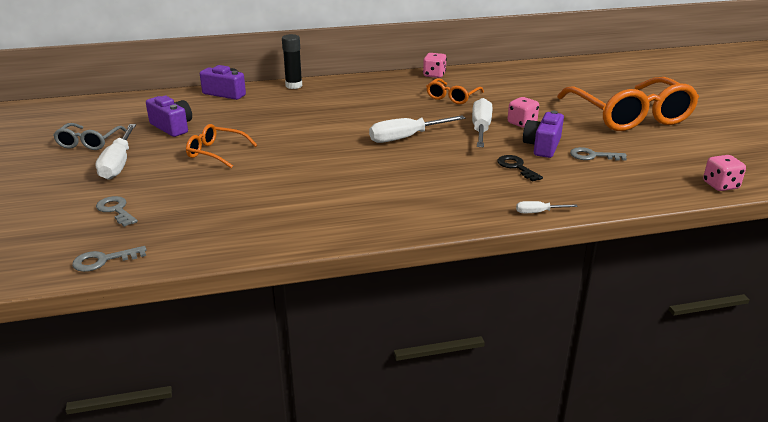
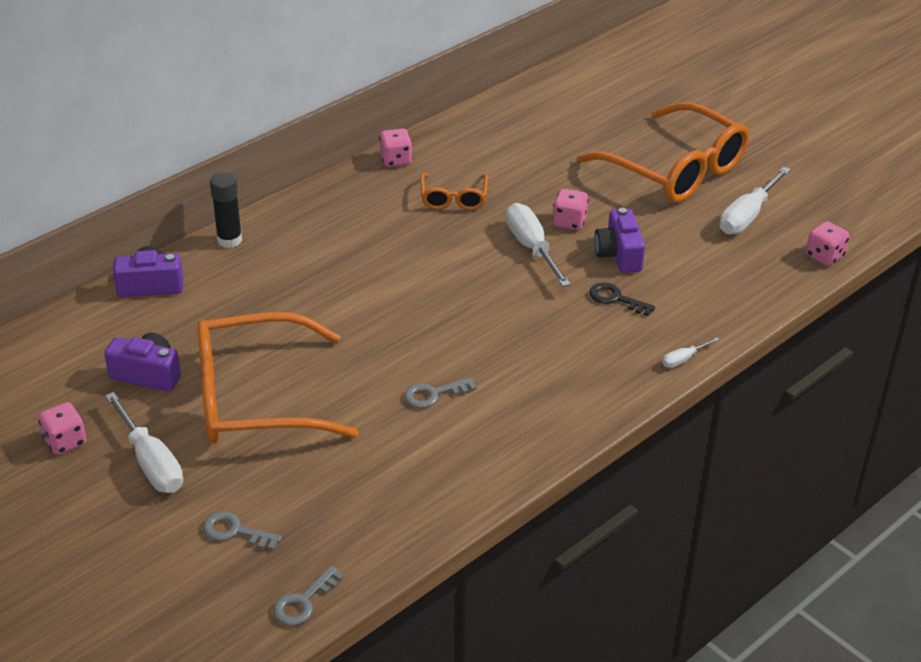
camera: 30 degrees left, 10 degrees up
(89, 142) = (65, 441): grey glasses -> pink dice
(216, 152) = (255, 398): orange glasses -> orange glasses, size x2.10
(405, 138) = (459, 292): white screwdriver -> white screwdriver (747, 216)
(592, 156) = (679, 253): grey key -> grey key (433, 394)

